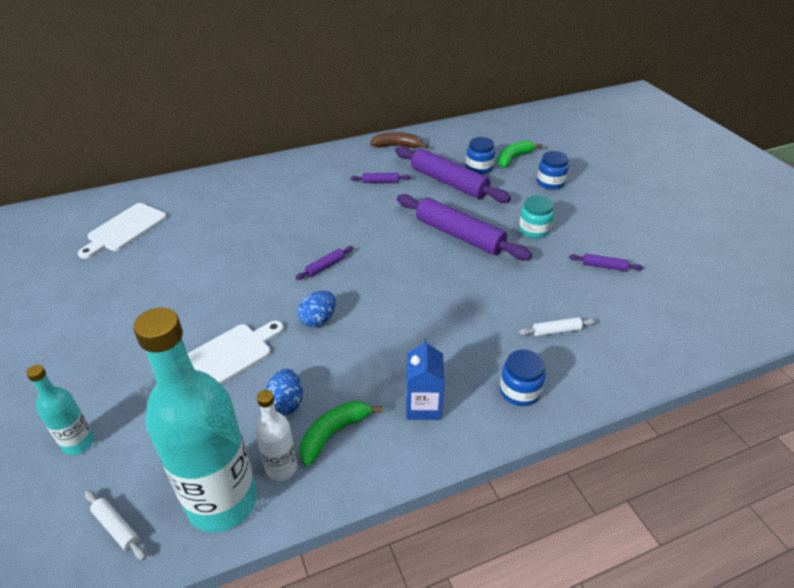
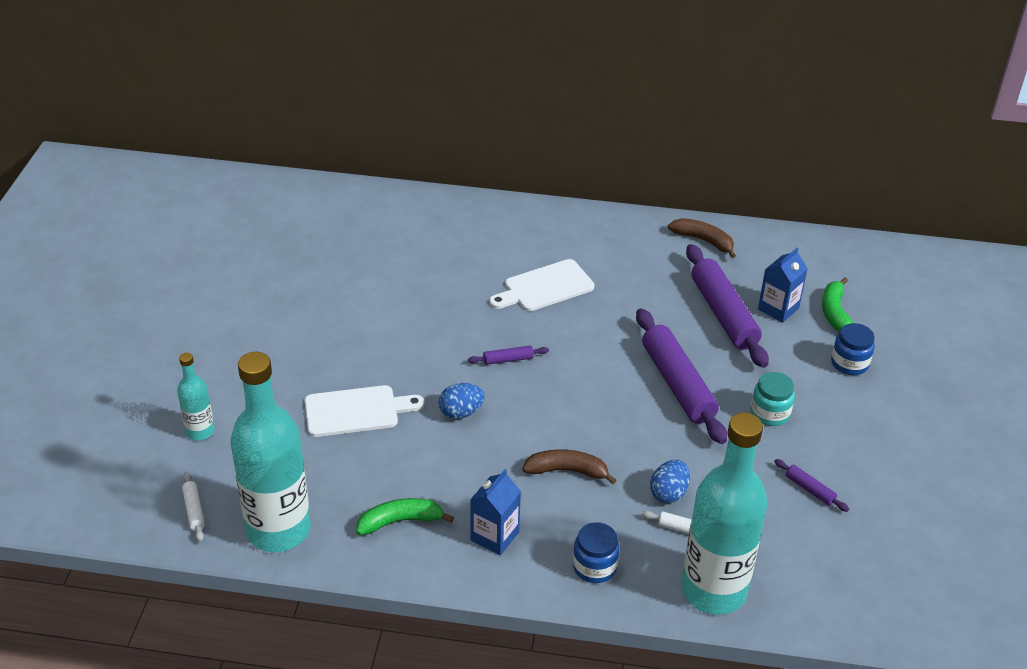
camera: 30 degrees right, 0 degrees up
(125, 229) = (344, 236): white cutting board -> white cutting board (545, 287)
(281, 468) = (339, 527): white bottle -> none
(286, 403) = (379, 477): blue egg -> blue egg (668, 493)
(380, 182) = (644, 281): purple rolling pin -> none
(436, 327) = (567, 471): none -> brown banana
(479, 168) = (778, 309): blue jar -> blue carton
(514, 158) = (835, 312): green banana -> green banana turned 75 degrees counterclockwise
(615, 365) = (713, 590): none -> turquoise bottle

